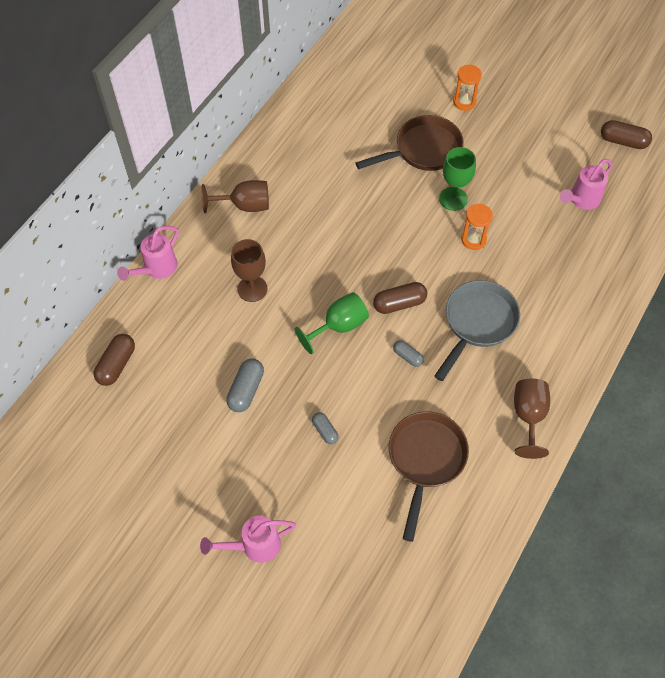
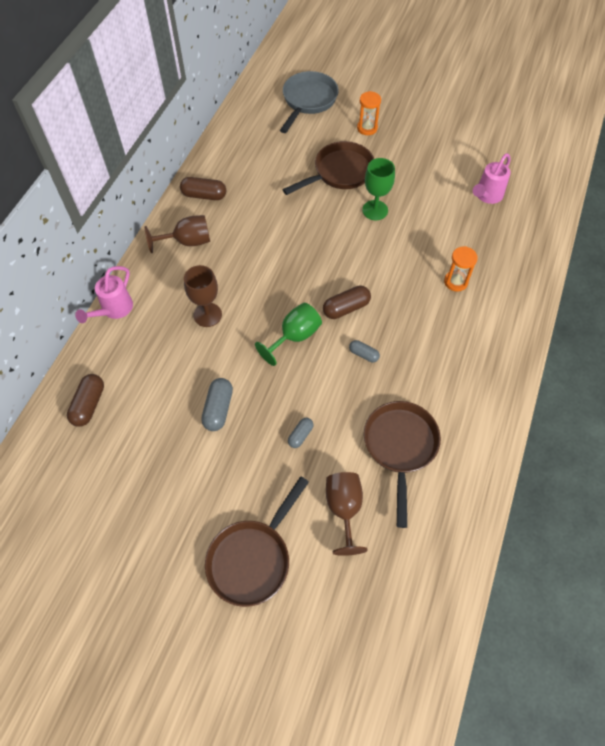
camera: 10 degrees left, 0 degrees up
(254, 546) = (252, 558): pink watering can -> brown pan
(325, 431) = (300, 435): grey capsule -> grey capsule turned 75 degrees clockwise
(473, 239) = (400, 242): orange hourglass -> orange hourglass (456, 282)
(477, 323) = (420, 315): grey pan -> grey pan (308, 101)
(528, 416) = (485, 391): brown goblet -> brown goblet (344, 509)
(623, 141) = (510, 143): brown capsule -> brown capsule (204, 195)

